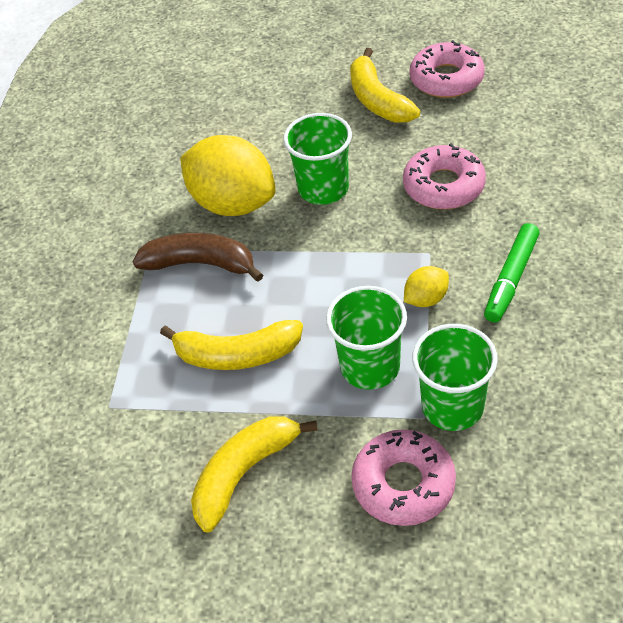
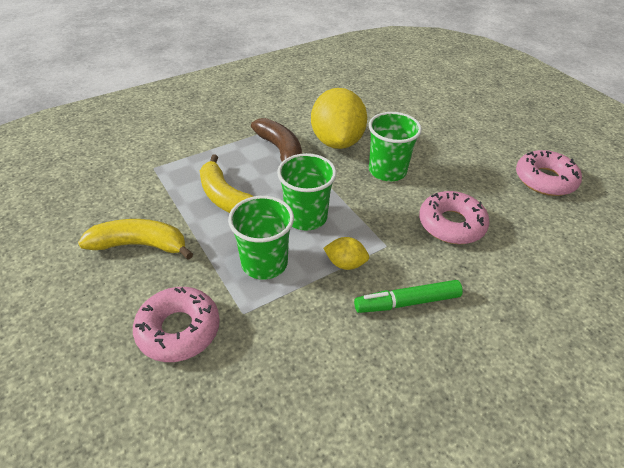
camera: 45 degrees right, 5 degrees down
(378, 100) = (486, 158): yellow banana -> none
(452, 406) = (264, 325): green cup -> green cup (306, 217)

